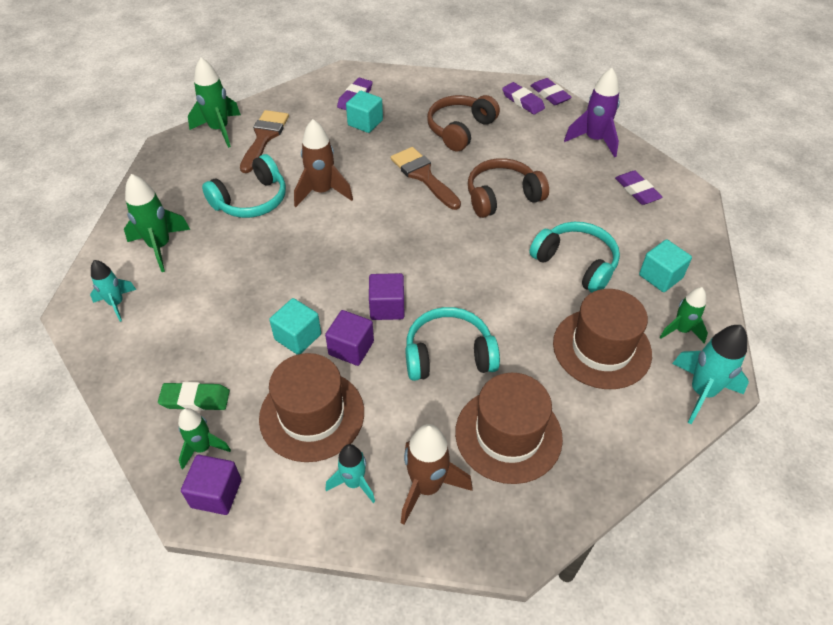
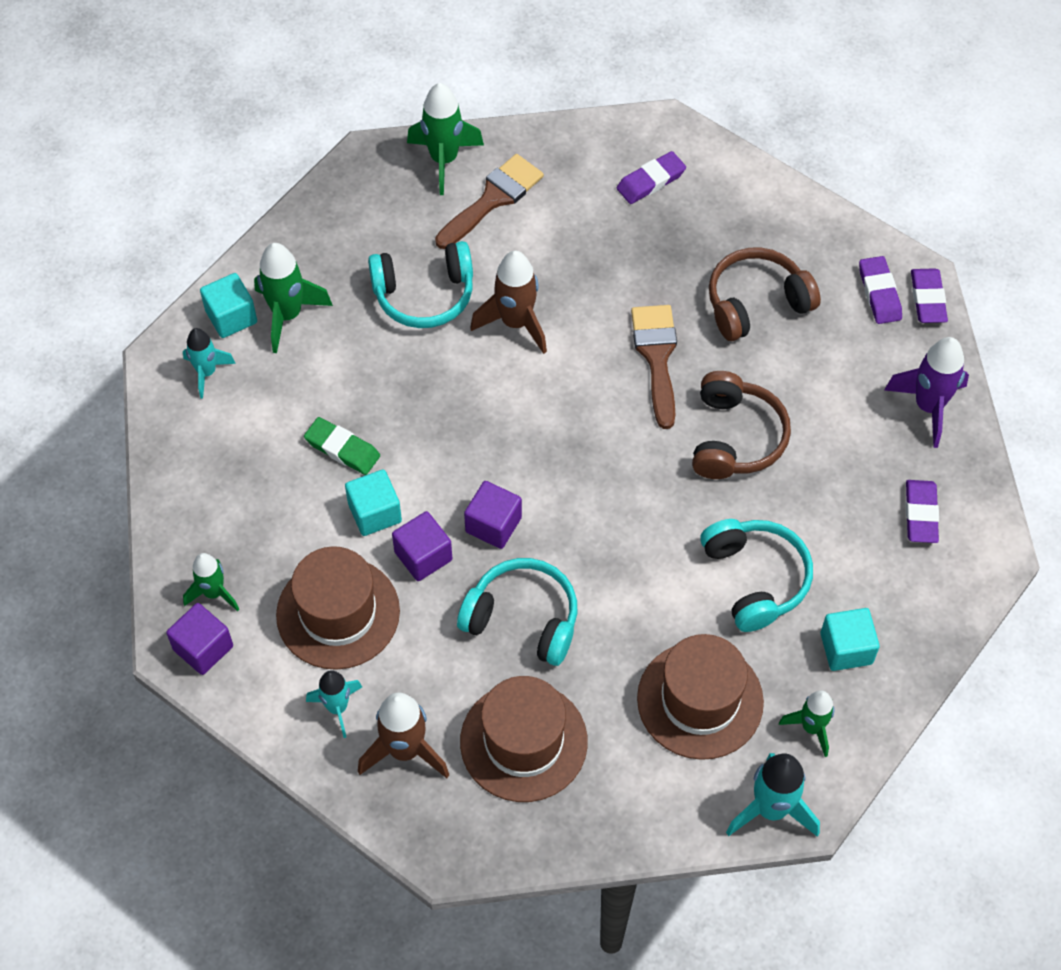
camera: 30 degrees right, 10 degrees up
(195, 399) = (232, 534): green eraser -> green eraser (342, 449)
(365, 123) = (637, 233): turquoise cube -> turquoise cube (231, 317)
(502, 196) = (735, 437): brown headphones -> brown headphones turned 90 degrees clockwise

